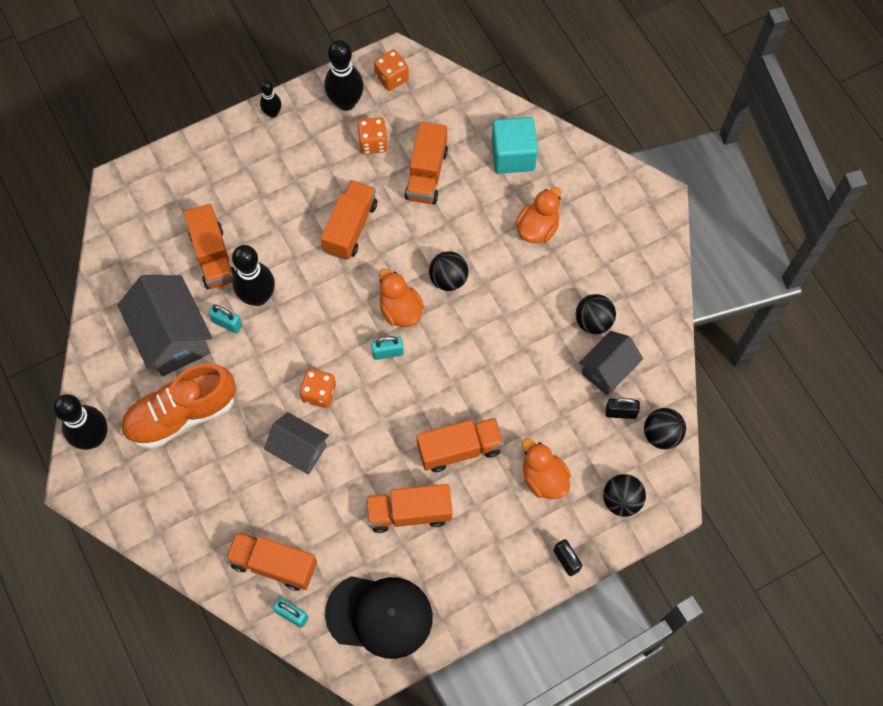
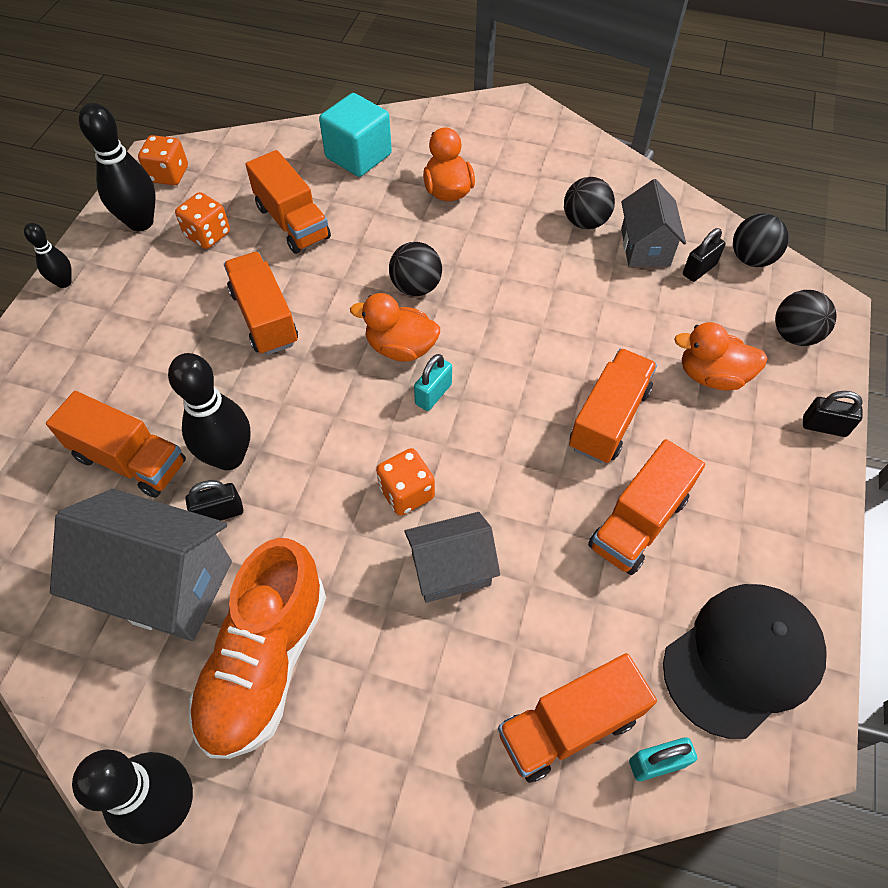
camera: 45 degrees left, 10 degrees down
(227, 323) = (219, 513): turquoise padlock -> black padlock

